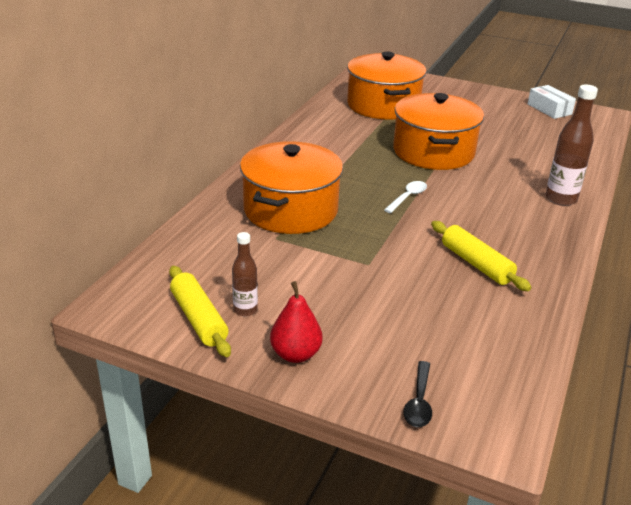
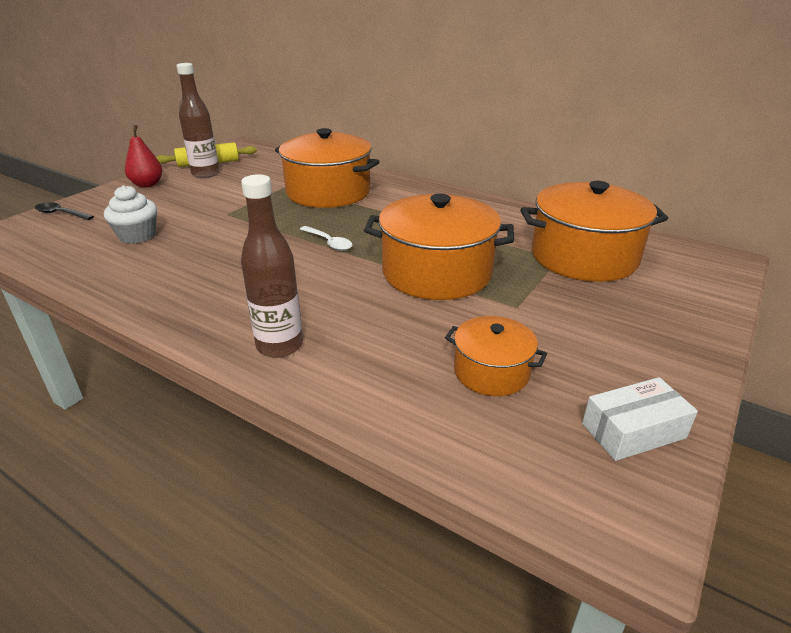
camera: 100 degrees right, 0 degrees up
(245, 310) = (205, 174): brown bottle -> brown bottle, size x1.67
(447, 311) = (137, 236): none -> white cupcake
(476, 264) = (188, 259): yellow rolling pin -> none
(532, 136) = (491, 372): none -> orange pot

